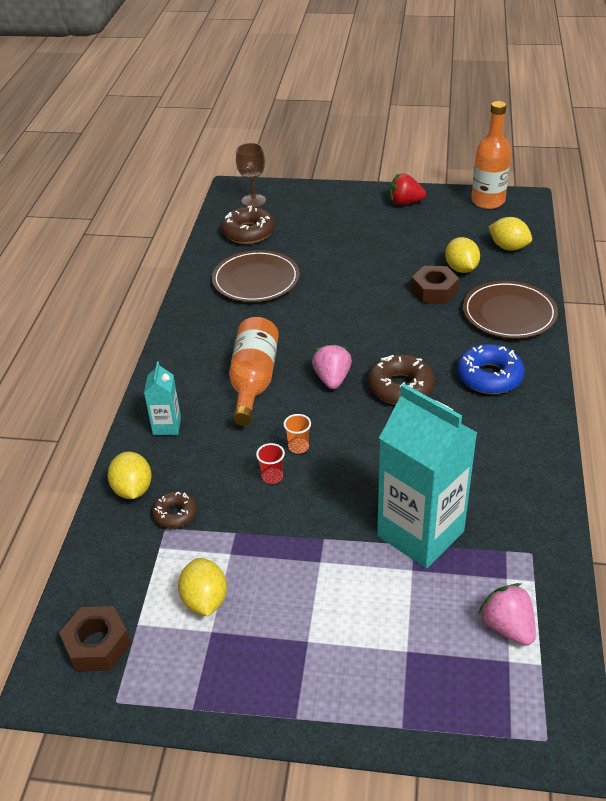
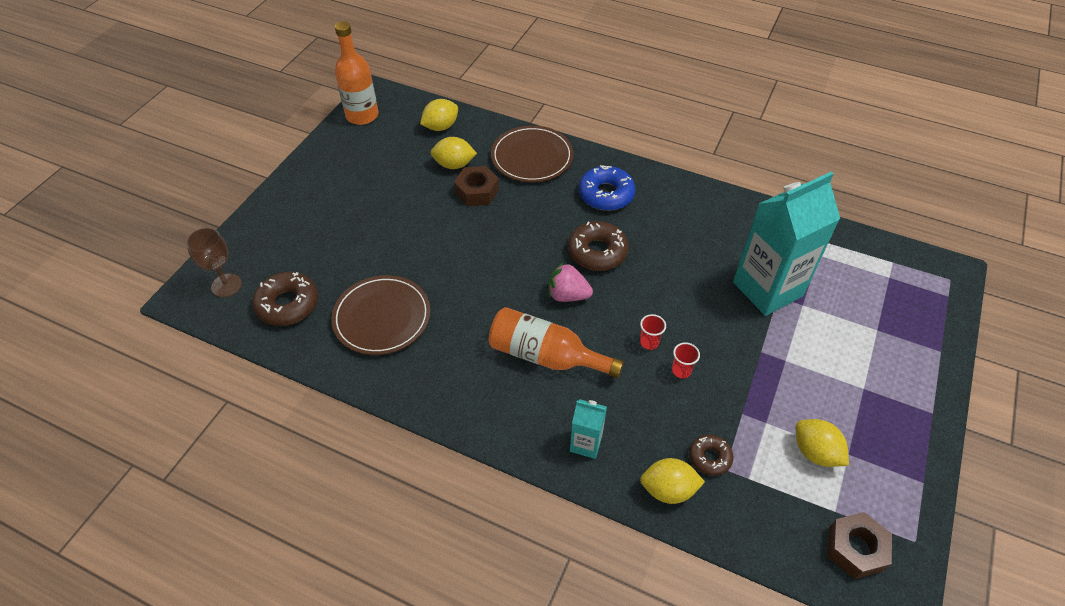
camera: 75 degrees left, 10 degrees up
(205, 600) = (815, 452): yellow lemon -> yellow lemon turned 45 degrees clockwise
(298, 447) = (649, 342): orange cup -> red cup
(405, 202) = (323, 168): red strawberry -> none
(507, 627) = (861, 268): pink strawberry -> none

